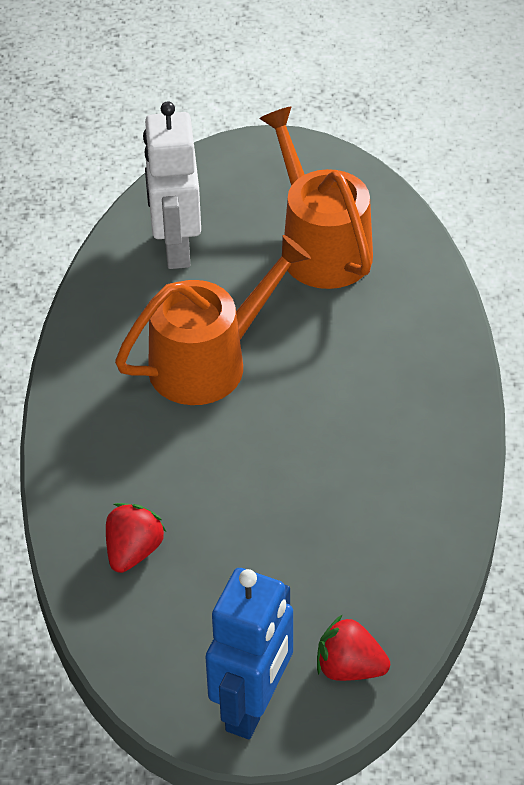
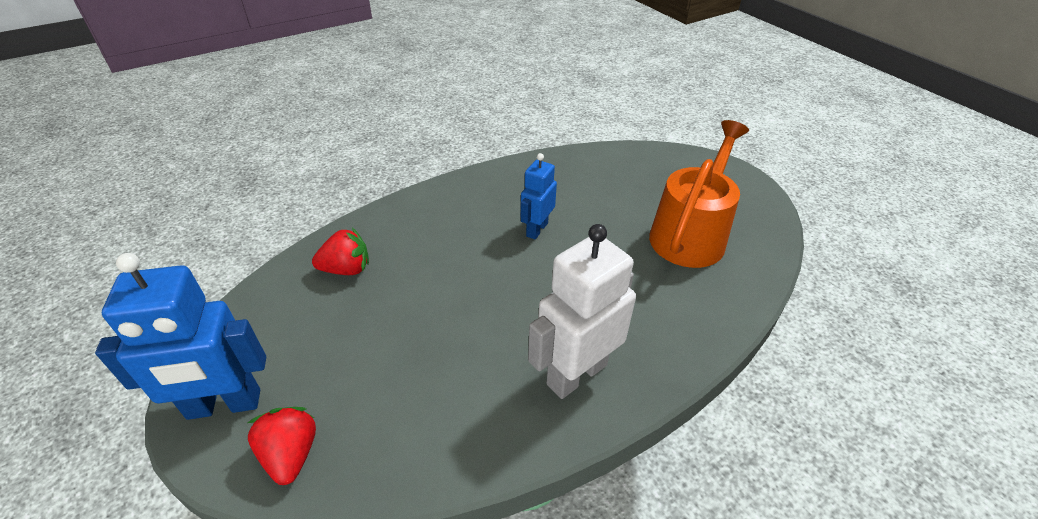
camera: 55 degrees right, 5 degrees down
(176, 247) = (613, 175): white robot -> white robot (576, 374)
(208, 362) = (536, 229): orange watering can -> blue robot

